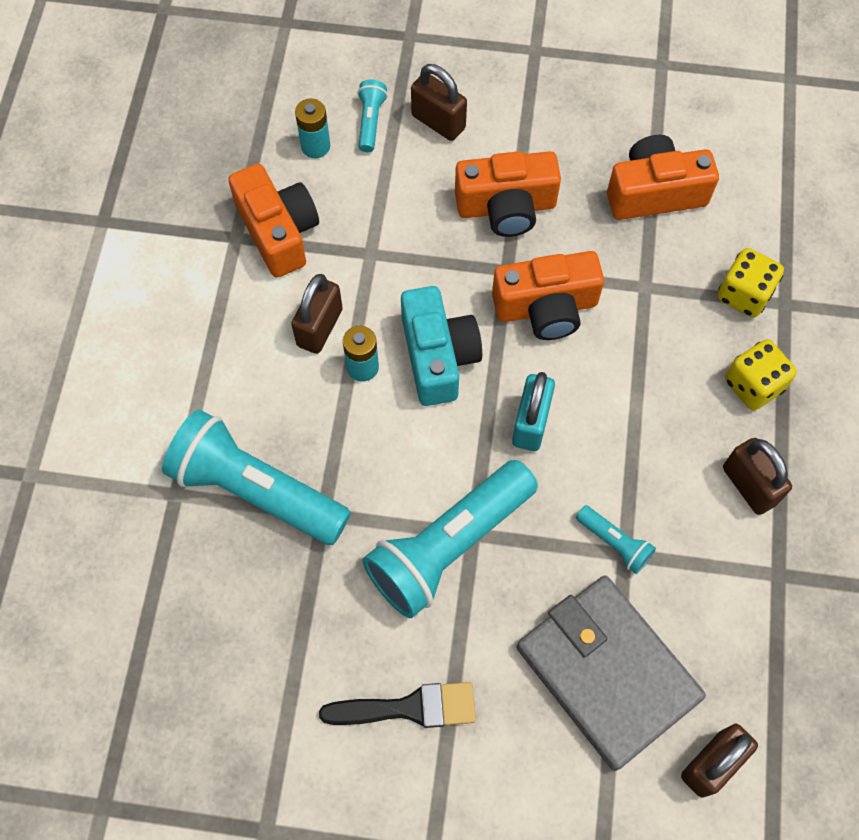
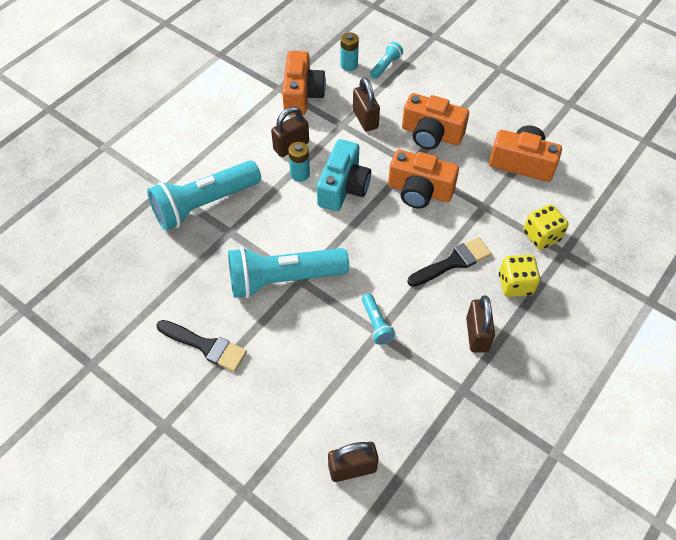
camera: 30 degrees right, 10 degrees down
(255, 490) = (204, 204): turquoise flashlight -> turquoise flashlight turned 90 degrees counterclockwise
(438, 122) = (422, 80): brown padlock -> brown padlock (365, 119)
(531, 423) = (371, 242): turquoise padlock -> none
(607, 673) = (325, 387): grey wallet -> none
(656, 395) = (453, 262): none -> black brush

